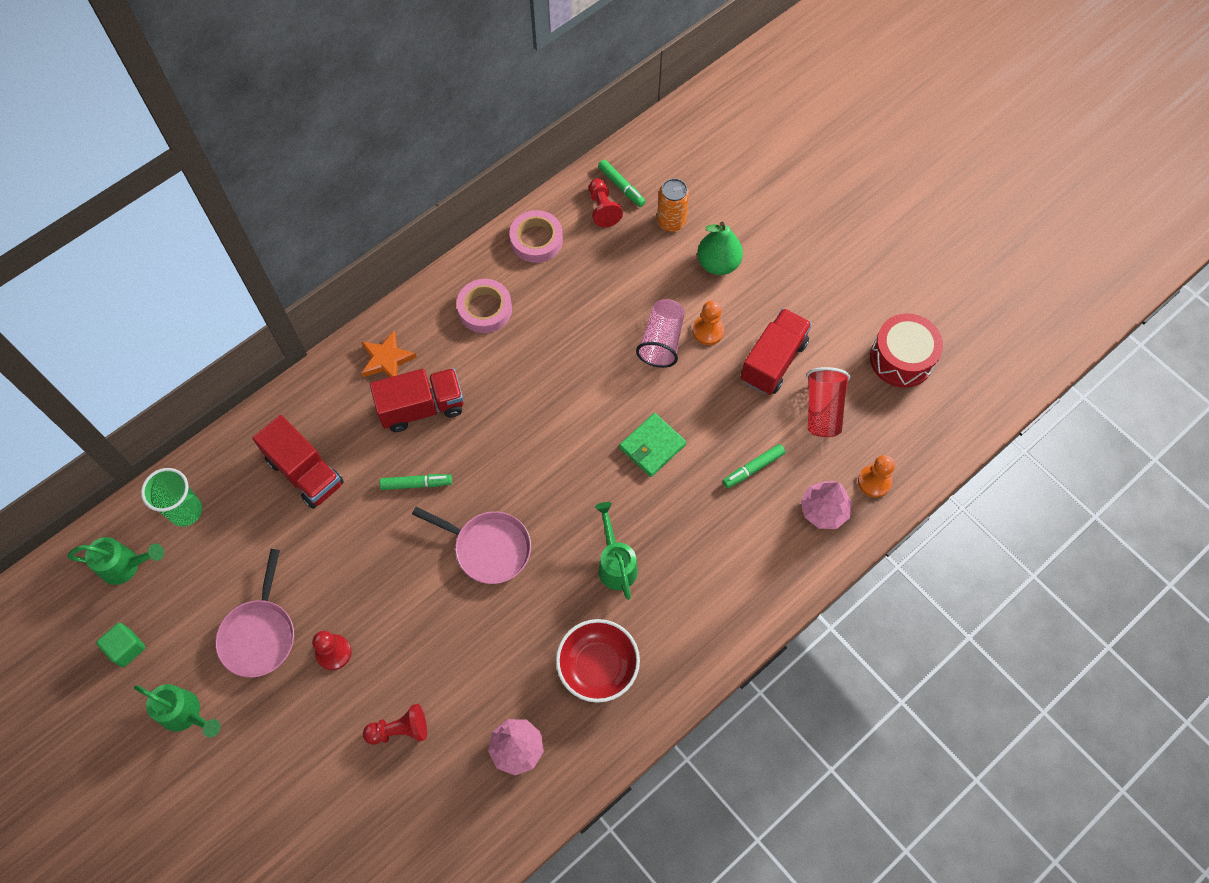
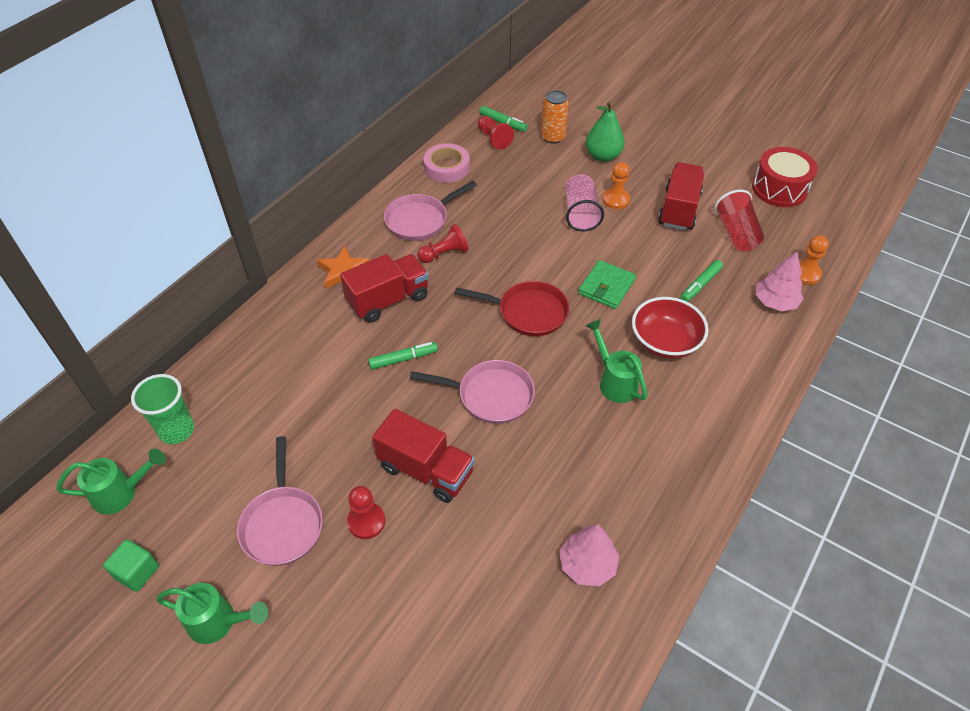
camera: 15 degrees left, 15 degrees down
(305, 472) = (291, 372): red truck -> red truck (426, 470)
(399, 729) = (459, 578): red pawn -> red pawn (444, 254)
(485, 309) = (420, 220): pink tape -> pink pan
(559, 458) = (528, 312): none -> red pan
(598, 666) = (635, 470): red bowl -> red bowl (665, 342)

